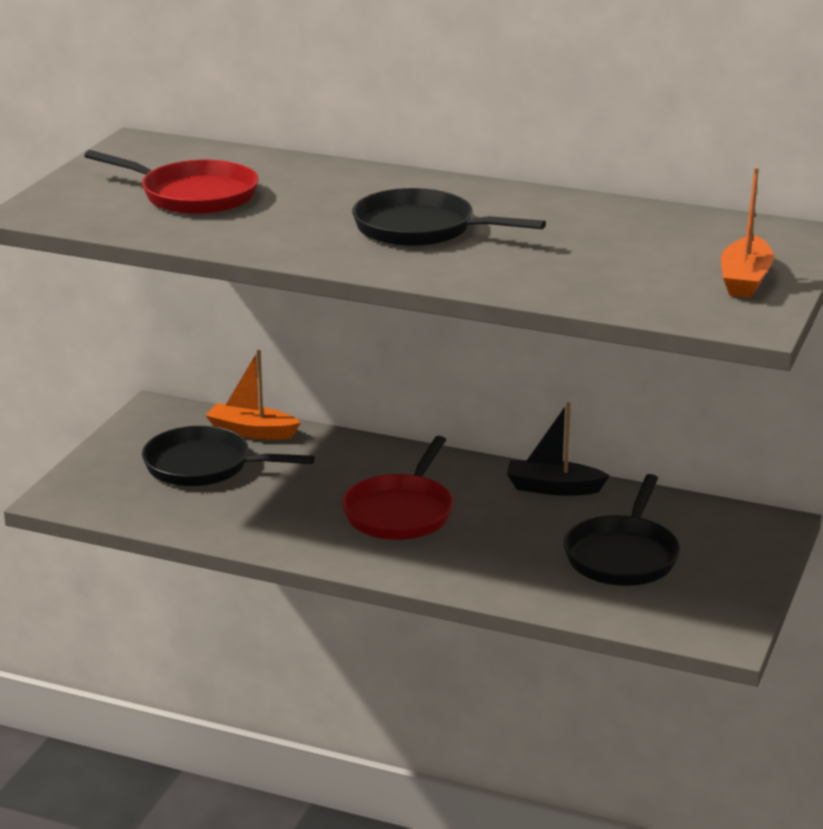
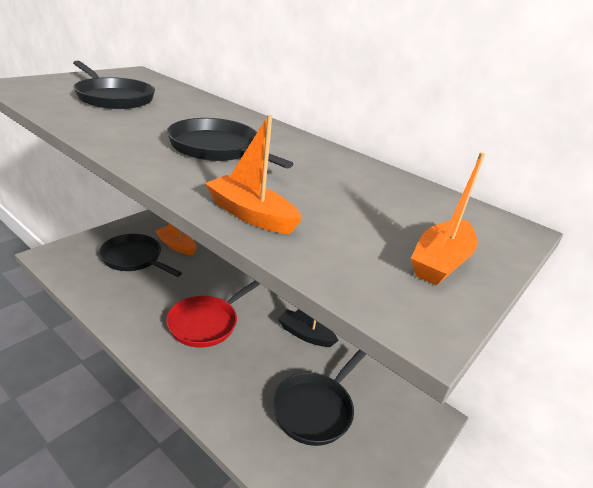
camera: 15 degrees right, 5 degrees up
(193, 195) = (113, 98): red pan -> black pan
(540, 285) = (251, 215): none -> orange boat

